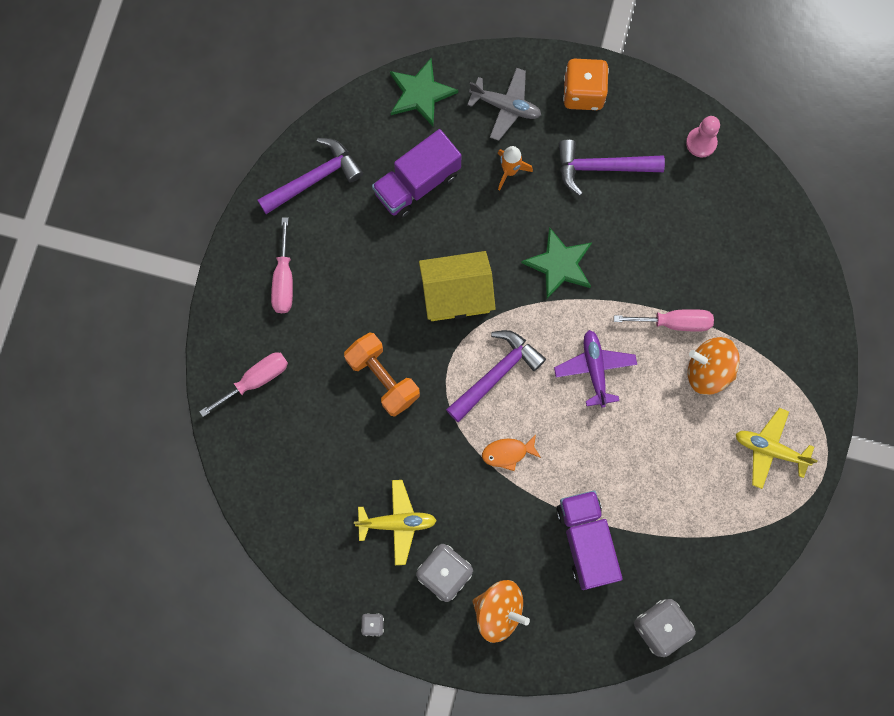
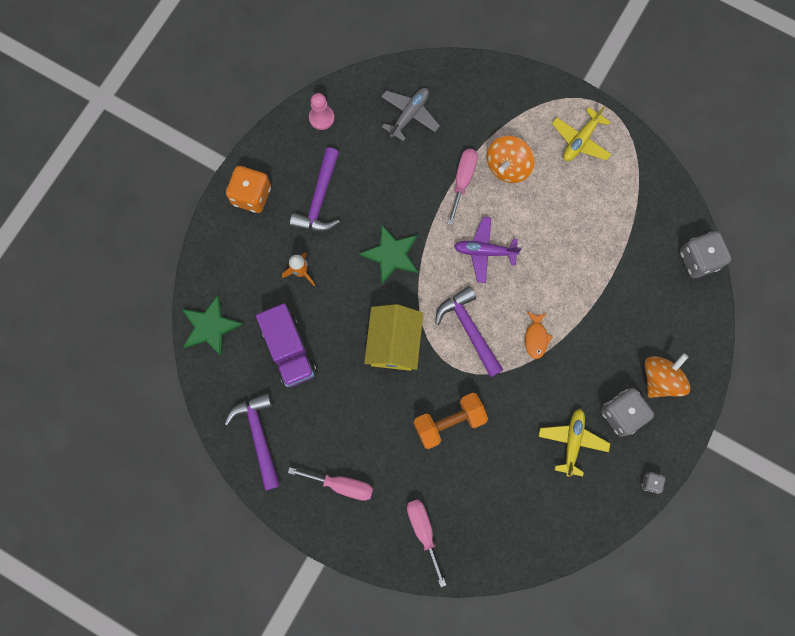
camera: 75 degrees left, 0 degrees up
(506, 106) = (244, 260): grey plane -> grey plane (409, 115)
(586, 542) = (620, 296): purple truck -> none

